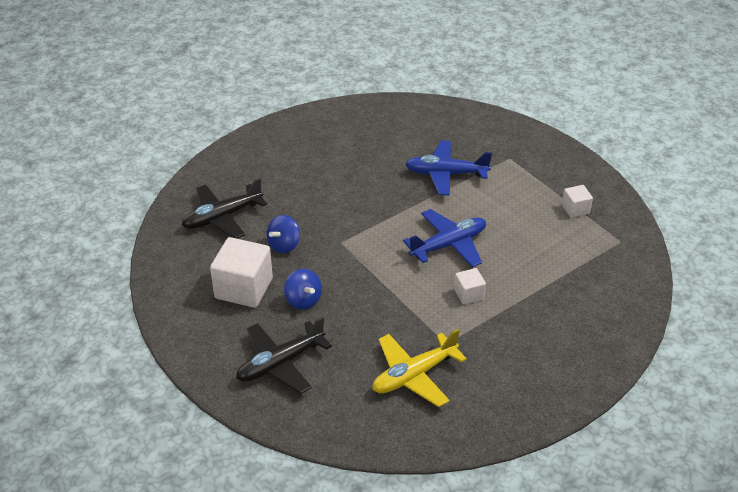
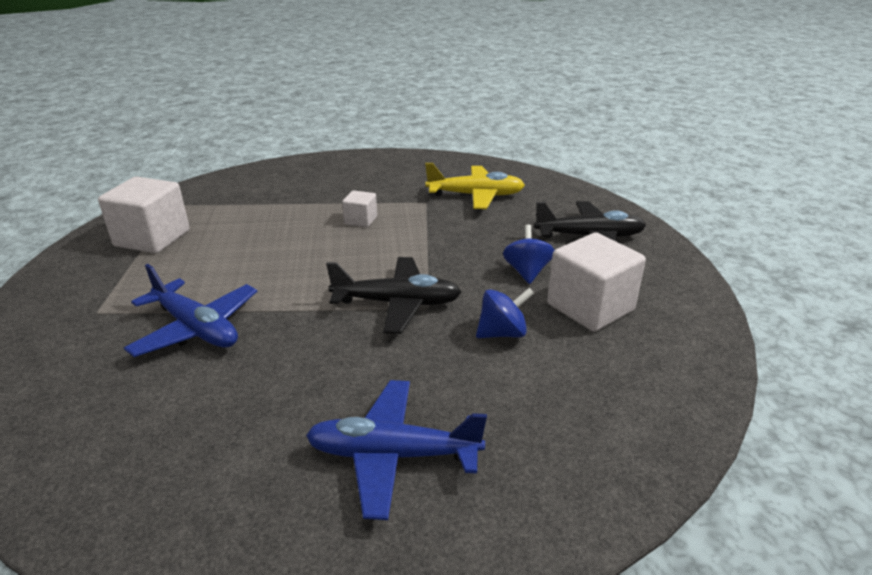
camera: 145 degrees left, 10 degrees down
(222, 217) = (568, 412): black plane -> black plane (397, 303)
(448, 245) = (318, 259): blue plane -> blue plane (393, 455)
(575, 209) = (152, 238): white cube -> white cube, size x1.94

